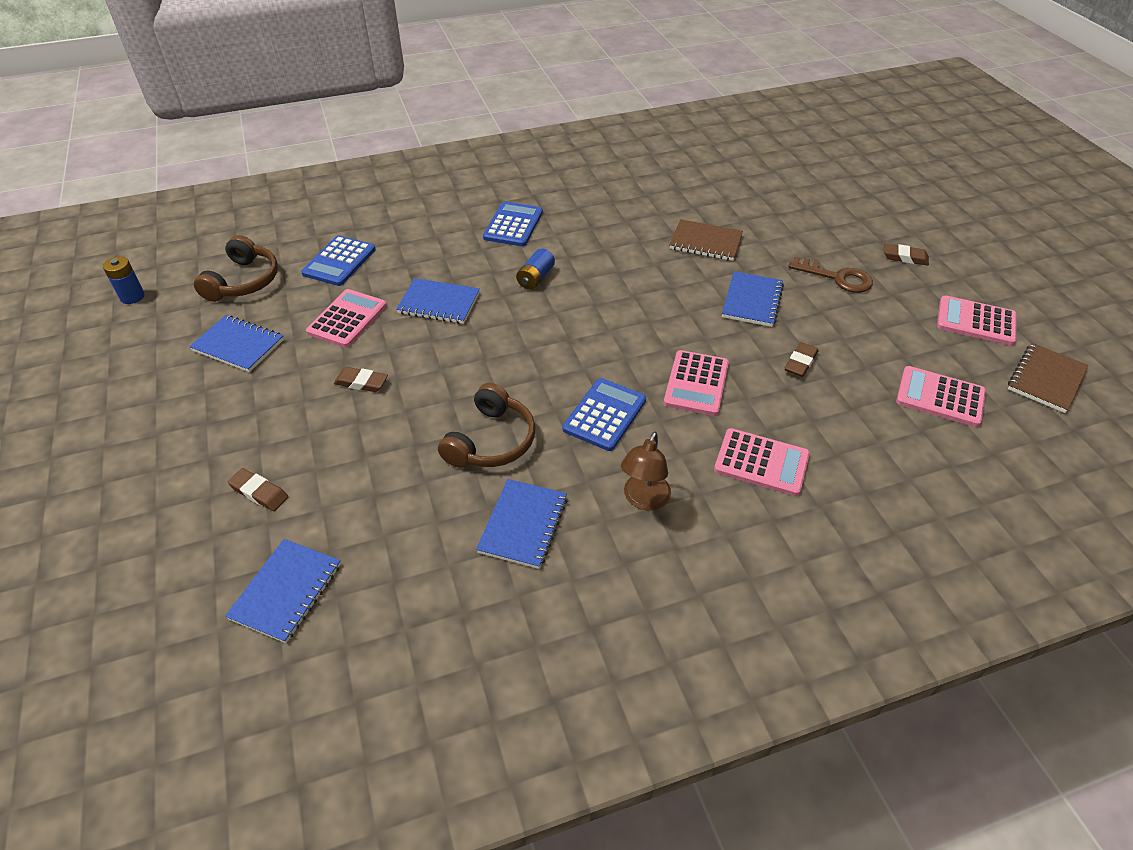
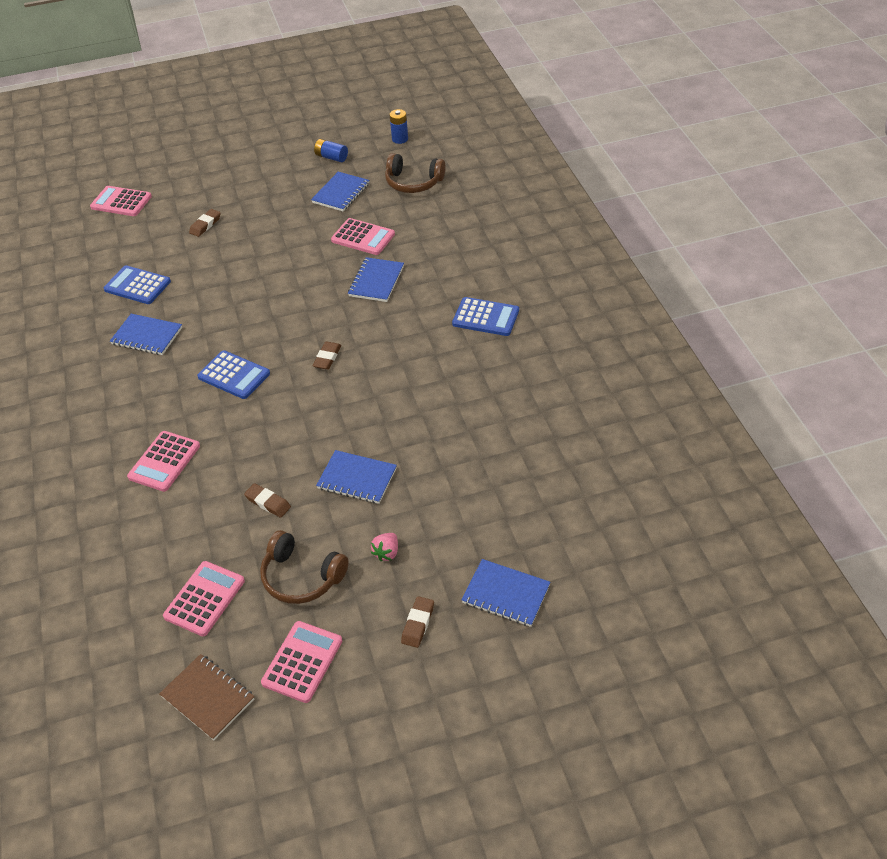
camera: 95 degrees right, 0 degrees up
(286, 591) = (131, 247): blue notebook -> blue notebook (506, 594)
(339, 261) = (435, 224): blue calculator -> blue calculator (137, 286)
(361, 382) = (293, 253): brown eraser -> brown eraser (327, 358)
(491, 441) = (222, 318): brown headphones -> brown headphones (302, 577)
(535, 278) = (404, 334): blue battery -> blue battery (331, 157)
(644, 500) = (149, 394): brown lamp -> none
(696, 383) = (256, 430): pink calculator -> pink calculator (121, 202)
(705, 242) = (453, 452): brown notebook -> none
(837, 278) = (386, 553): brown key -> pink strawberry

